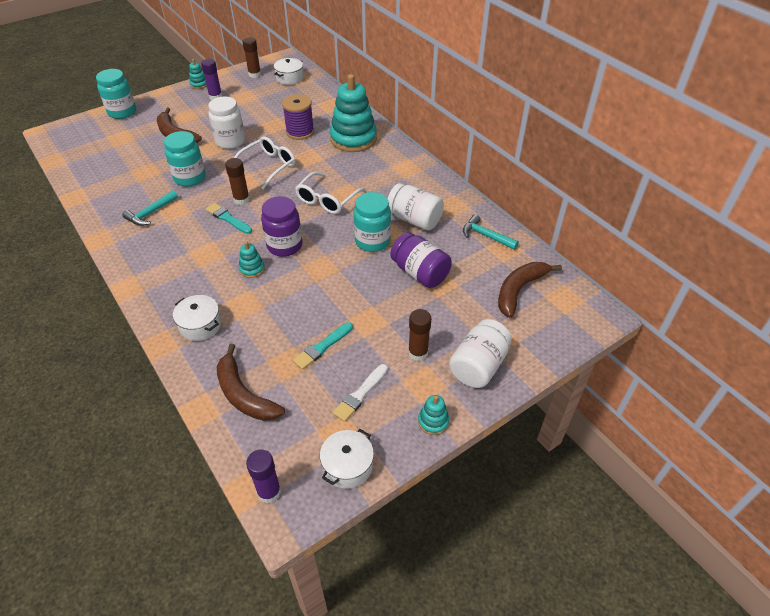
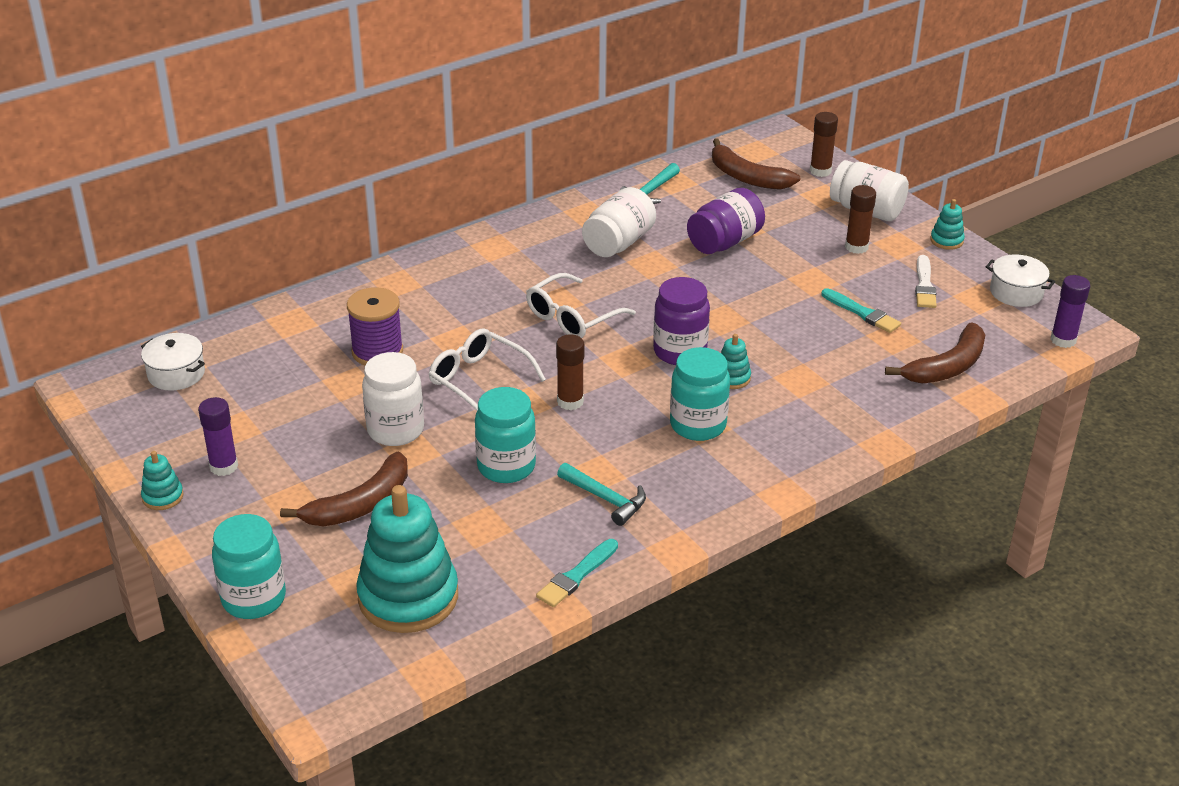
camera: 90 degrees left, 10 degrees down
(200, 325) = (846, 413): white pot -> none
(228, 218) = (618, 411): turquoise brush -> turquoise brush (576, 576)
(254, 74) = (144, 421): brown glue stick -> brown glue stick (820, 171)
(327, 200) = (572, 317): white glasses -> white glasses turned 105 degrees clockwise
(353, 139) = (408, 295): turquoise stacking toy -> turquoise stacking toy (408, 597)
(360, 394) = (924, 285): white brush -> white brush turned 60 degrees clockwise
(372, 241) = (666, 277): turquoise jar -> turquoise jar (698, 425)

